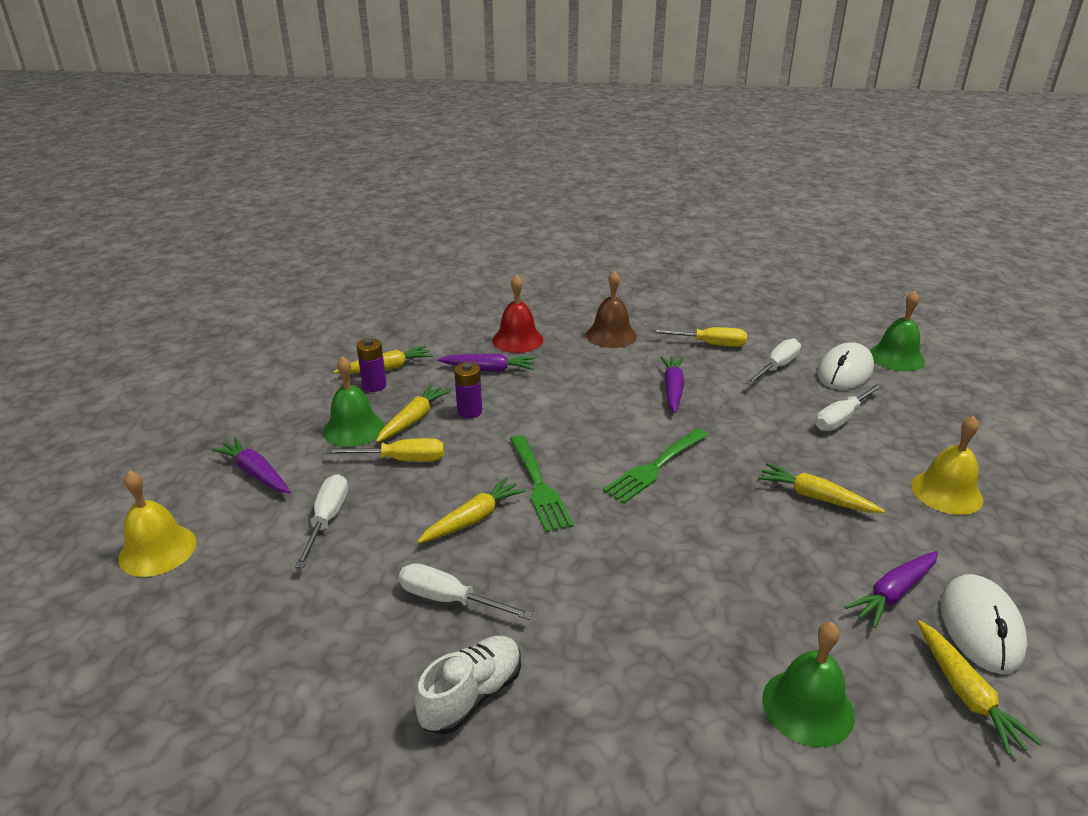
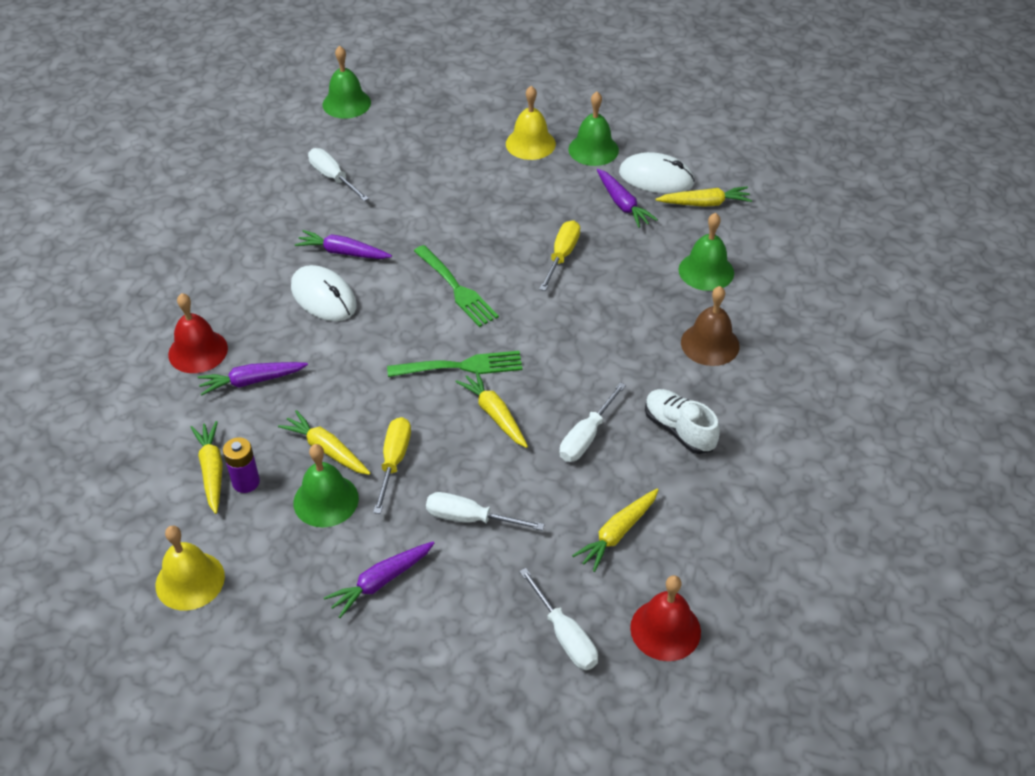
camera: 80 degrees left, 15 degrees up
(143, 706) = (665, 629): none -> red bell
(157, 550) = (482, 651): yellow bell -> yellow bell (190, 580)
(469, 411) = (328, 404): purple battery -> none
(489, 369) = (252, 381): purple carrot -> purple carrot turned 120 degrees counterclockwise
(611, 335) = (222, 275): brown bell -> brown bell (710, 344)
(710, 344) = (273, 209): yellow screwdriver -> yellow screwdriver (562, 256)
(815, 497) = (519, 209): yellow carrot -> yellow carrot (617, 533)
(841, 419) = (425, 164): white screwdriver -> white screwdriver (565, 635)
(845, 371) = (356, 139): white mouse -> white mouse (323, 297)
(986, 551) = (593, 149): none -> green bell

